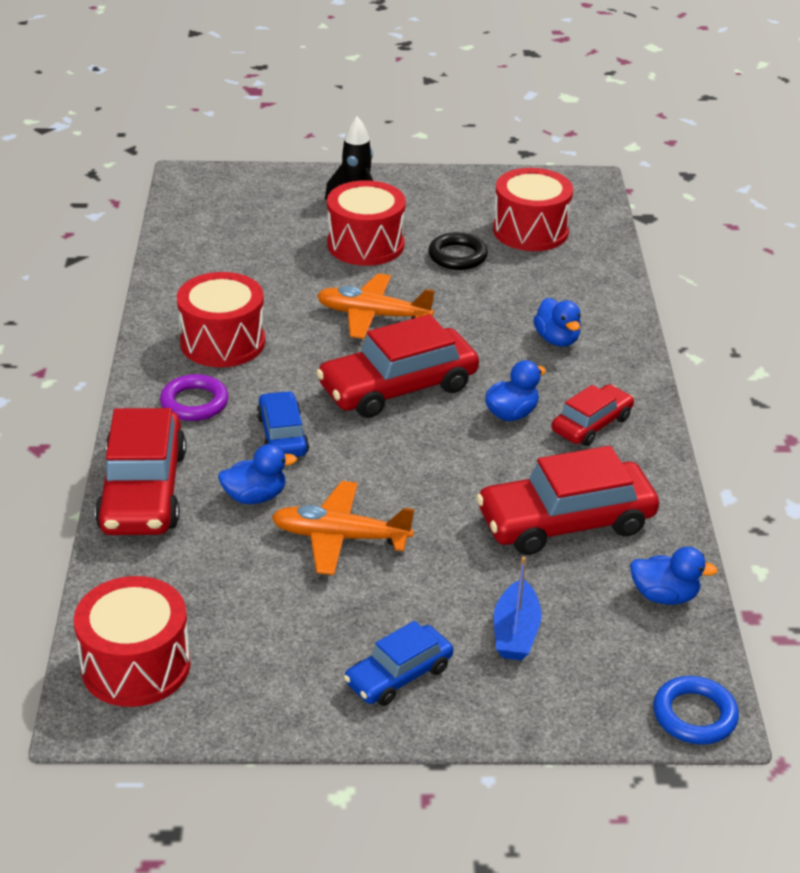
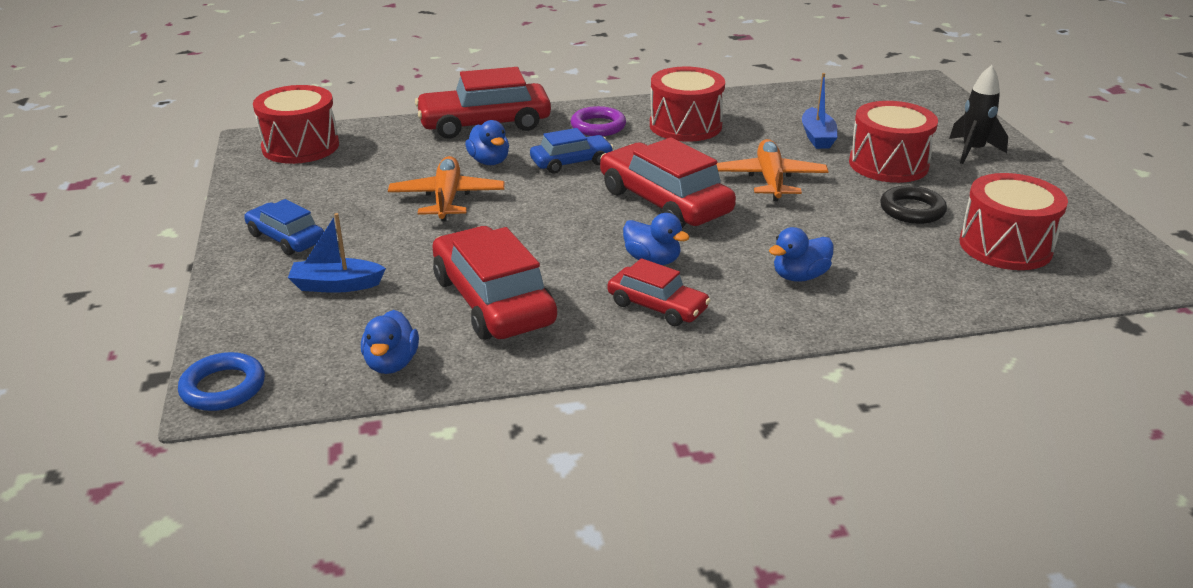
camera: 80 degrees right, 5 degrees down
(289, 268) = (817, 137): none -> blue boat

